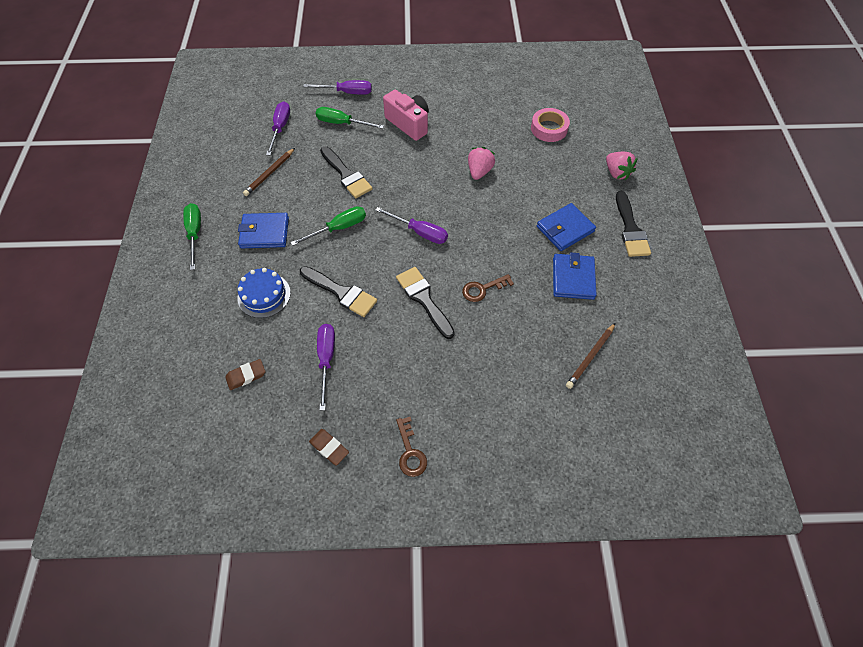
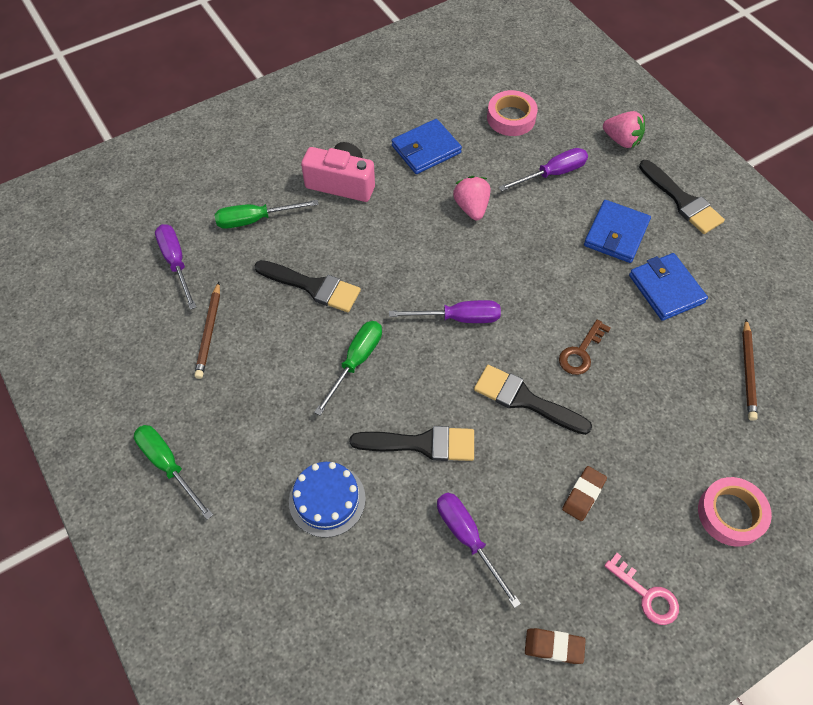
camera: 30 degrees left, 0 degrees up
(246, 376) = (385, 618): brown eraser -> brown eraser (583, 495)
(264, 233) = (264, 416): blue wallet -> blue wallet (426, 149)
(347, 92) = (230, 175): purple screwdriver -> purple screwdriver (552, 174)
(410, 452) = (646, 595): brown key -> pink key
(505, 436) = (730, 514): none -> pink tape

